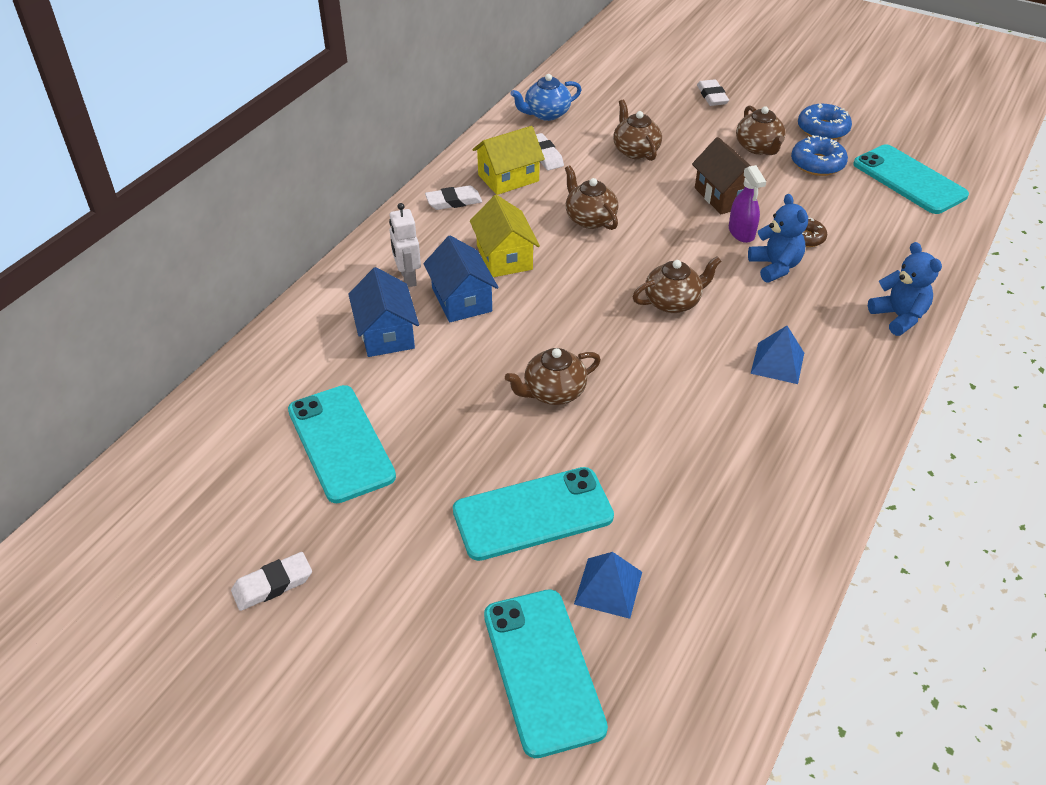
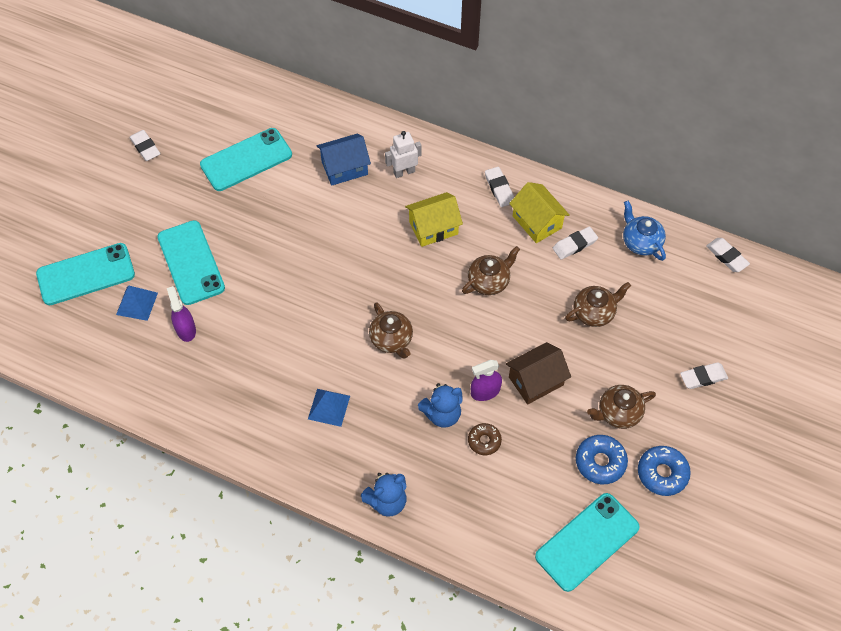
camera: 85 degrees right, 15 degrees up
(461, 300) = (383, 206): blue house -> none
(553, 392) = (293, 267): brown teapot -> none
(570, 68) = (727, 256): none -> white eraser
(659, 519) = (186, 329): none -> purple spray bottle

